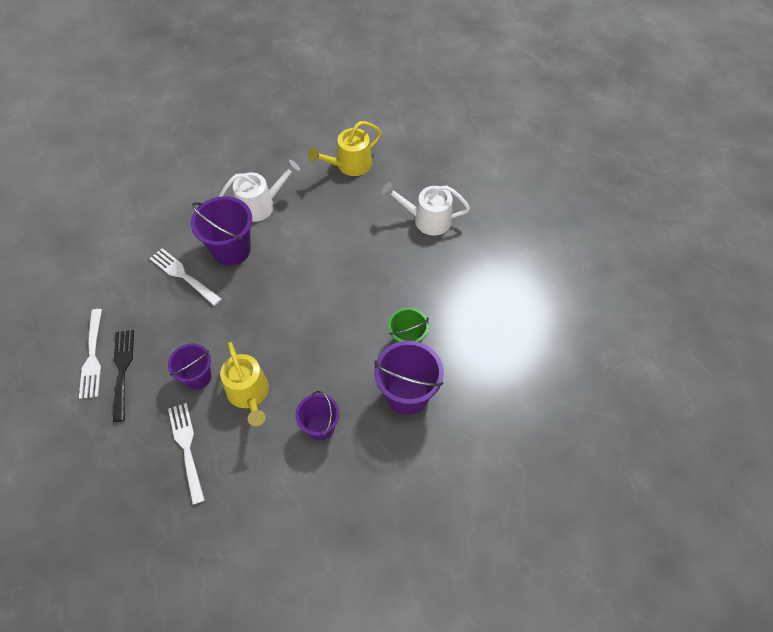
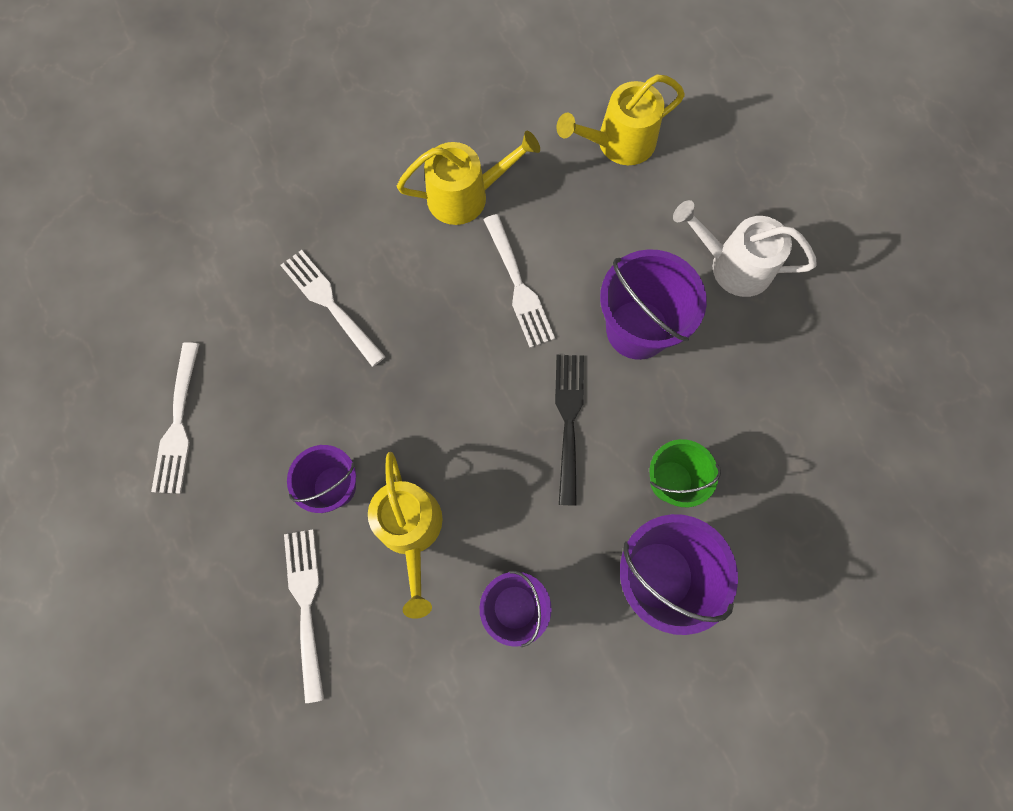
camera: 10 degrees right, 15 degrees up
(122, 370) = (221, 455): black fork -> black fork (568, 421)
(231, 249) = (410, 270): purple bucket -> purple bucket (637, 329)
(260, 205) = (465, 196): white watering can -> yellow watering can
(299, 248) = (518, 285): none -> white fork

